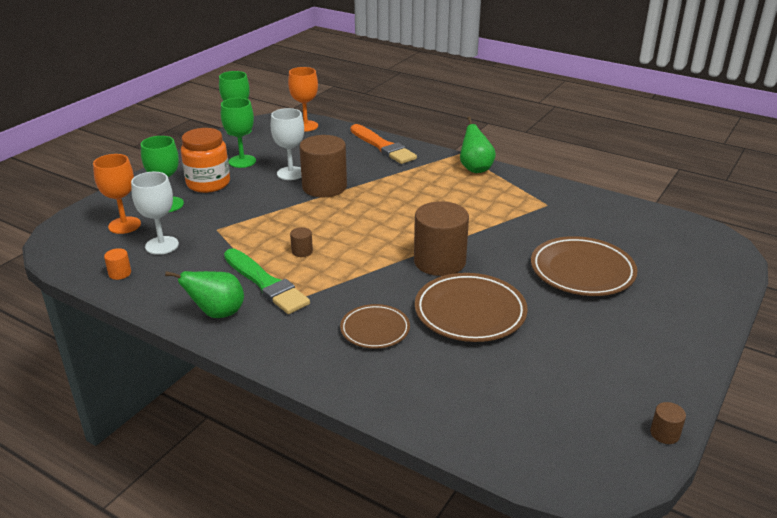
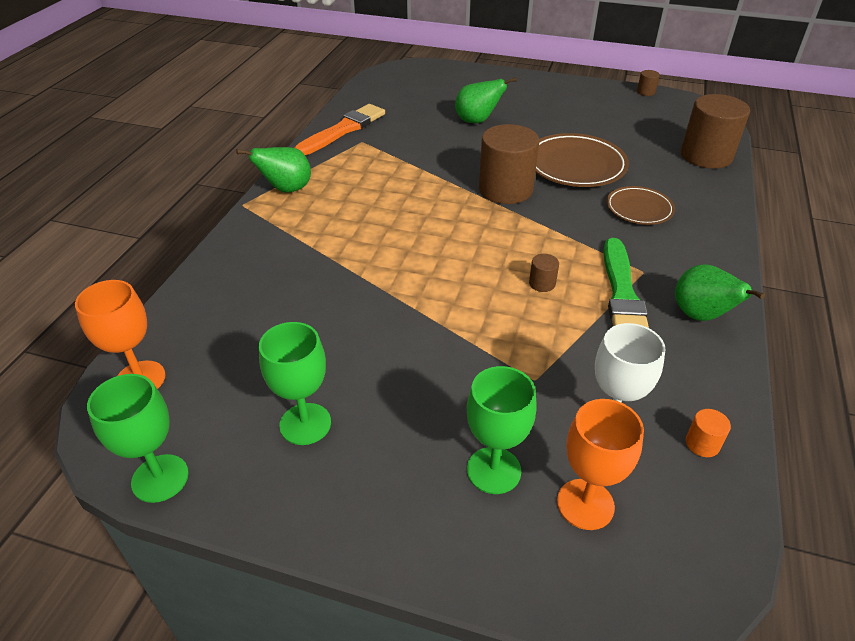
camera: 105 degrees left, 10 degrees up
(208, 183) = (402, 442): orange jar -> none
(266, 283) = (622, 295): green brush -> green brush turned 150 degrees clockwise
(291, 173) = (337, 348): white goblet -> none
(324, 187) = (372, 302): brown cylinder -> brown cylinder (706, 156)
(383, 146) = (226, 272): orange brush -> orange brush (343, 130)
(582, 271) = (477, 121): brown plate -> green pear

